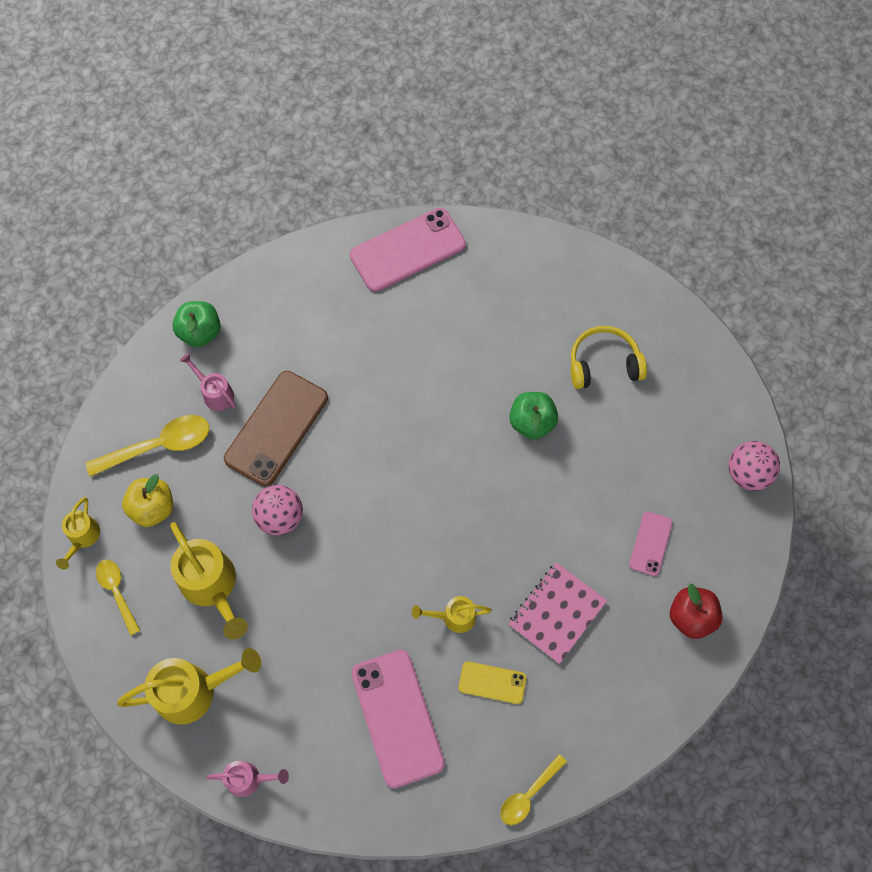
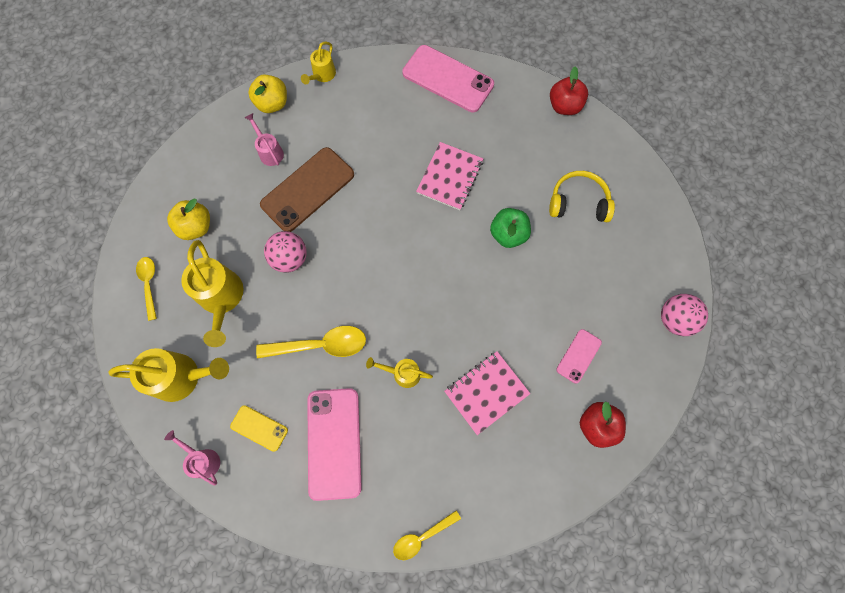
camera: 15 degrees right, 5 degrees up
(82, 537) = (137, 236): yellow watering can -> yellow watering can (322, 75)
(159, 446) = (215, 181): yellow spoon -> yellow spoon (320, 345)
(200, 332) = (272, 104): green apple -> yellow apple
(248, 779) = (203, 459): pink watering can -> pink watering can turned 150 degrees counterclockwise
(408, 250) = (448, 79): pink phone -> pink phone turned 45 degrees clockwise
(444, 370) = (449, 177): none -> pink notebook
(492, 682) = (418, 435): yellow phone -> yellow phone (259, 428)
(557, 251) = (564, 106): none -> red apple

